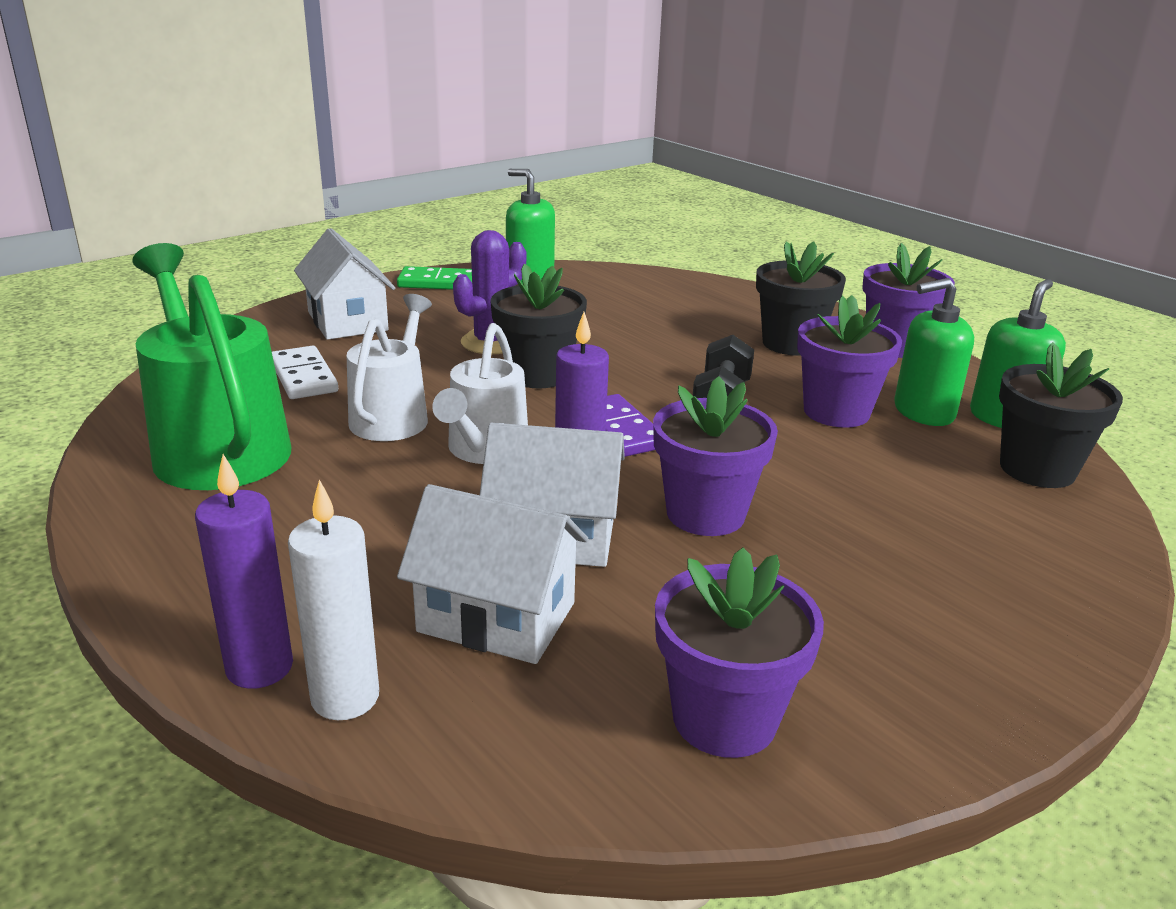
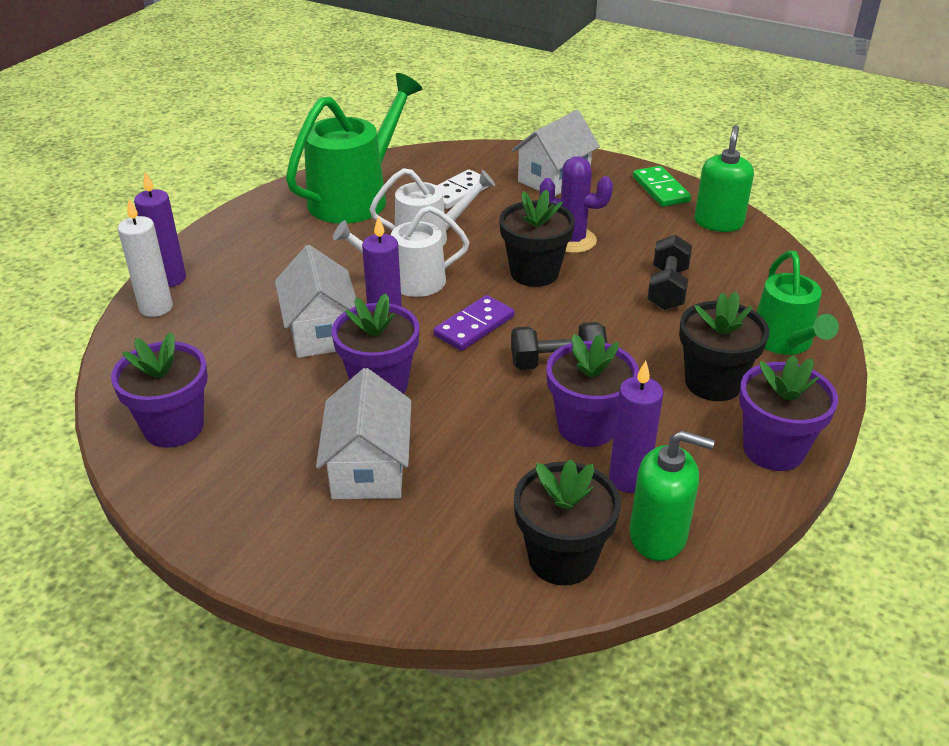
camera: 70 degrees right, 10 degrees up
(496, 617) = (233, 333): white house -> white house (368, 468)
(625, 324) = (667, 289): none -> black dumbbell
(745, 304) = (785, 342): none -> green watering can
(923, 412) = (629, 479): green soap dispenser -> purple candle

